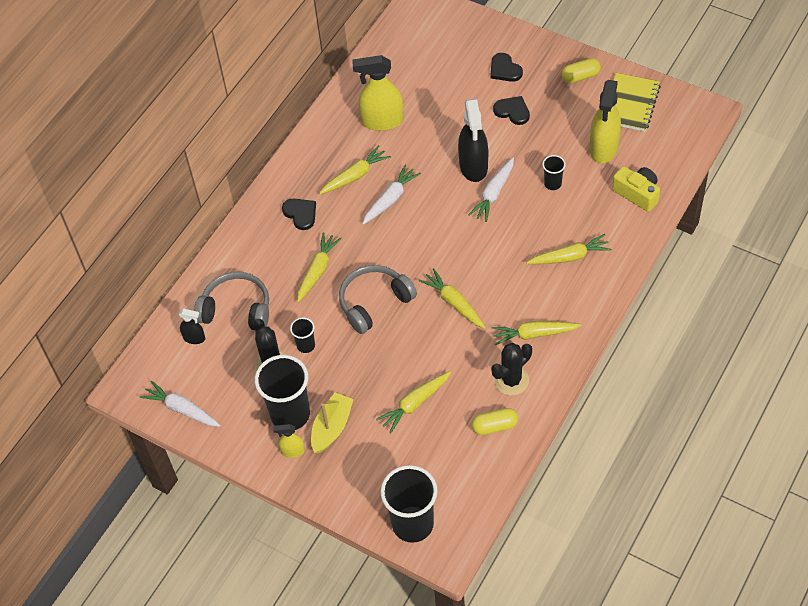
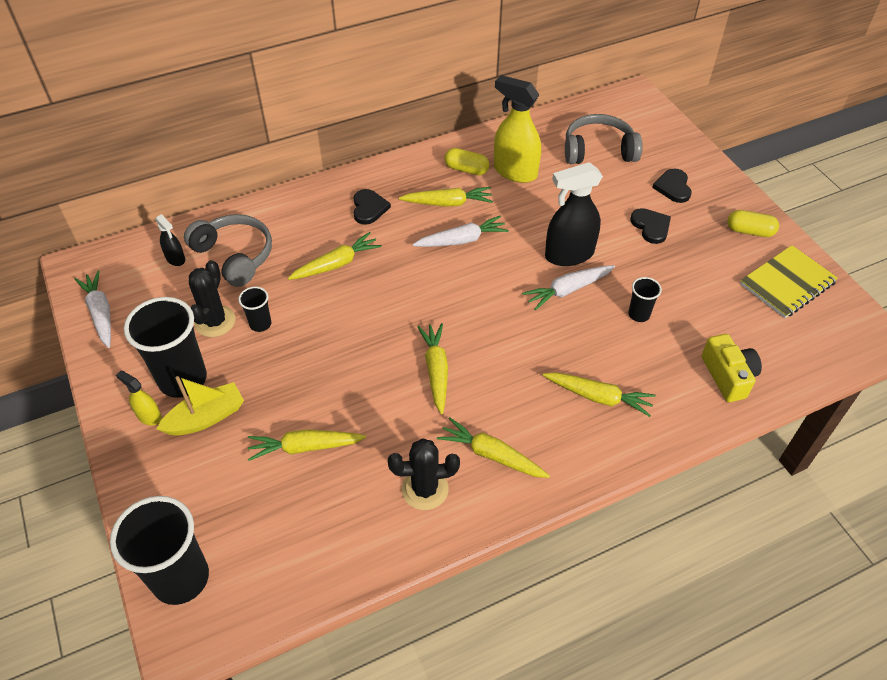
camera: 30 degrees right, 5 degrees down
(374, 302) = (360, 323): grey headphones -> grey headphones (598, 150)
(473, 166) = (569, 255): black spray bottle -> black spray bottle turned 45 degrees clockwise
(494, 426) = (363, 528): yellow capsule -> yellow capsule (466, 169)
(603, 148) = (723, 310): yellow spray bottle -> none

